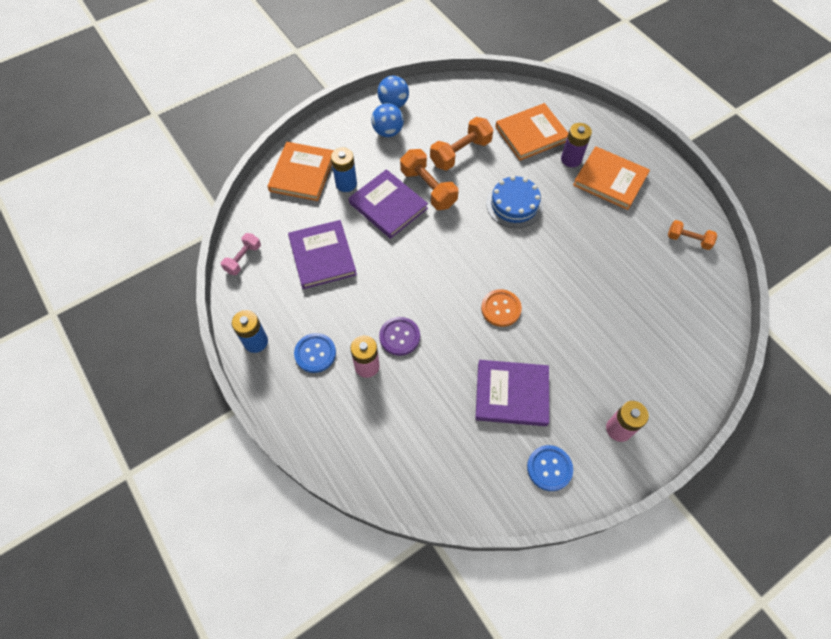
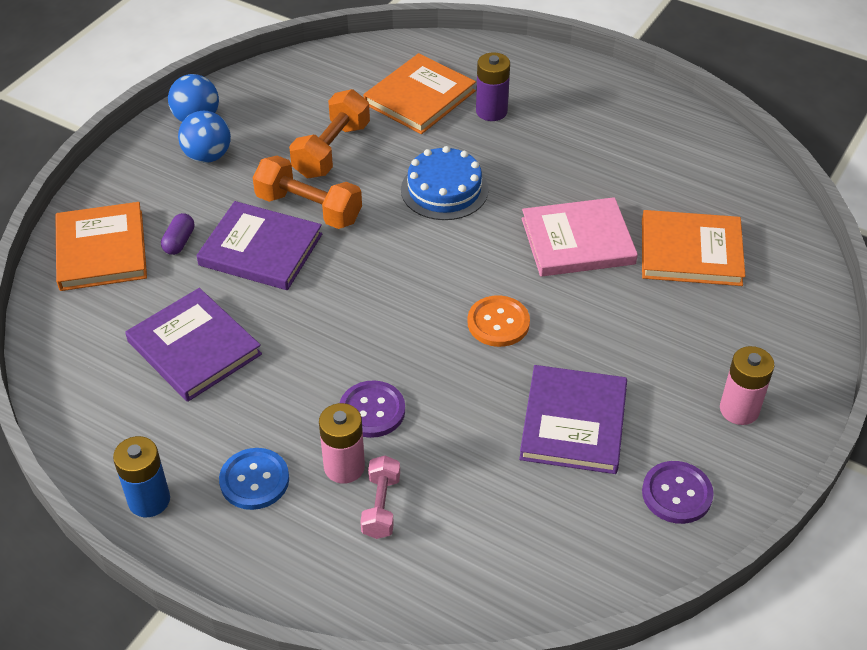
camera: 25 degrees left, 15 degrees down
(243, 259) = (66, 395): pink dumbbell -> pink dumbbell (381, 506)
(346, 183) = (179, 242): blue battery -> purple capsule
(511, 394) = (573, 423): purple book -> purple book turned 60 degrees counterclockwise
(549, 468) = (677, 494): blue button -> purple button
(578, 271) = (577, 241): none -> pink book
(610, 180) = (557, 120): orange book -> orange book (691, 252)
(688, 240) = (698, 157): orange dumbbell -> none

